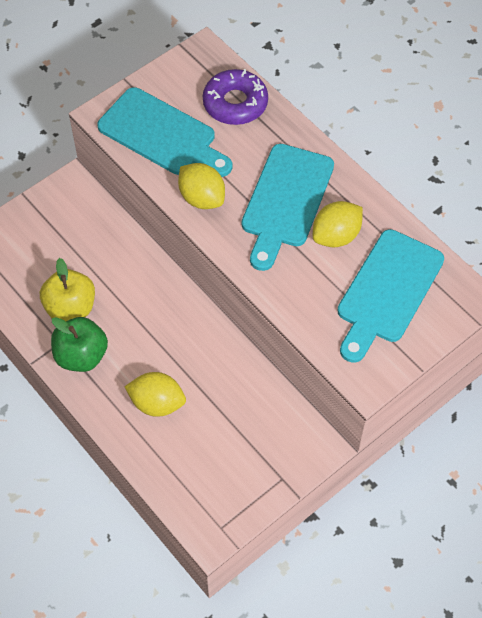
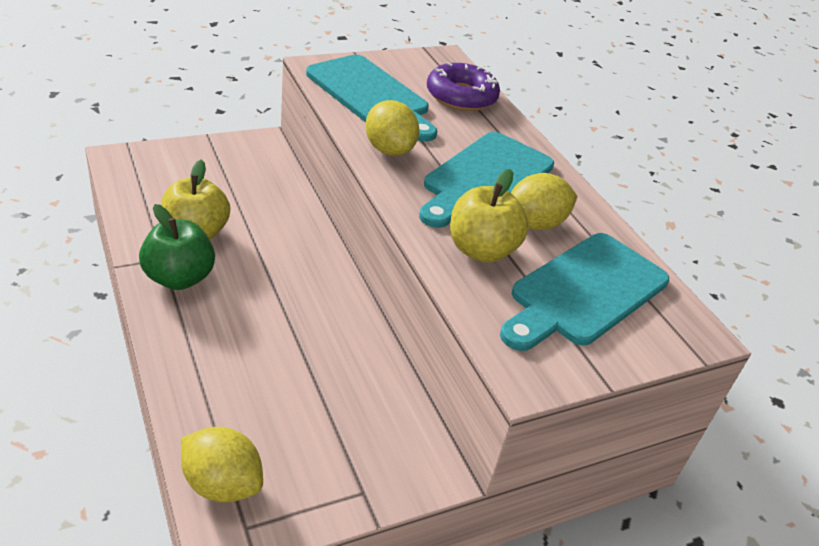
camera: 10 degrees right, 20 degrees down
(157, 403) = (241, 352): yellow lemon -> yellow lemon (222, 484)
(305, 280) = (481, 250): none -> yellow apple

